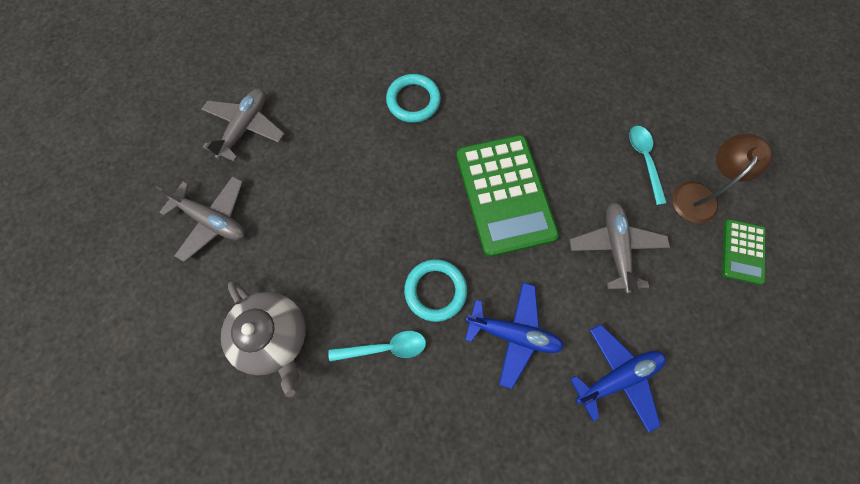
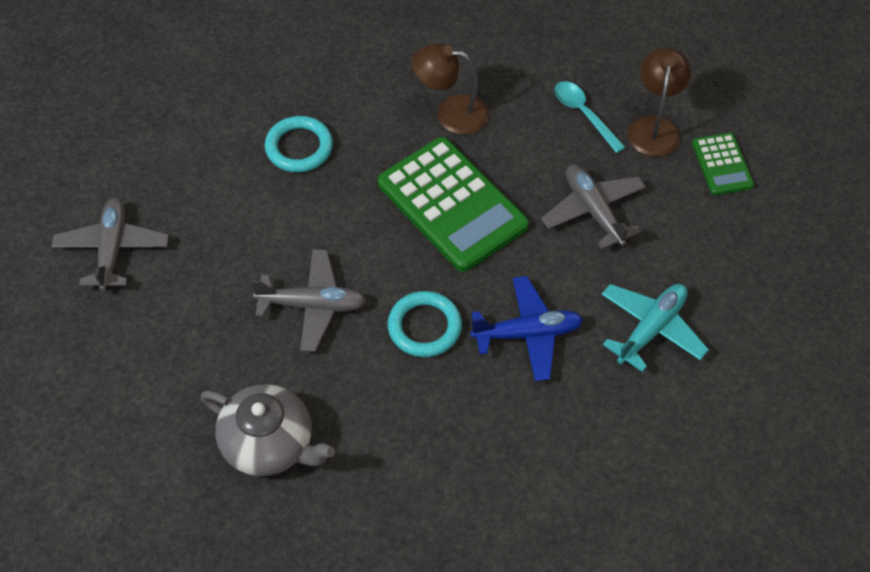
camera: 25 degrees left, 15 degrees down
(212, 220) = (129, 359): grey plane -> grey plane (312, 305)
(385, 347) = (398, 403): turquoise spoon -> none
(539, 117) = (451, 113): none -> brown lamp
(617, 377) = (651, 329): blue plane -> turquoise plane

